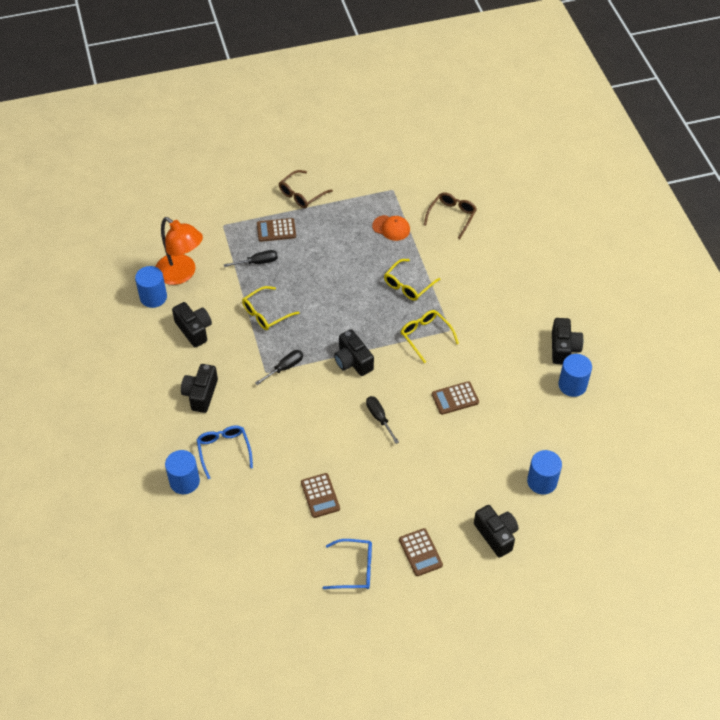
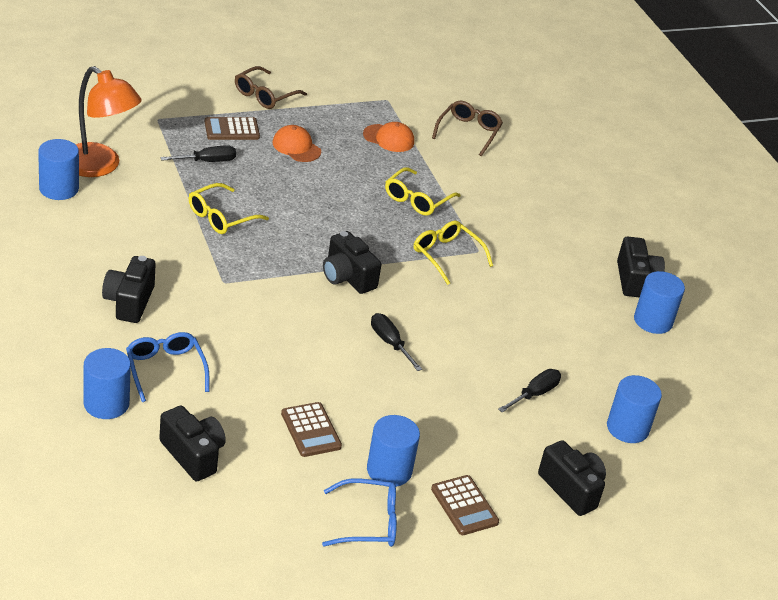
camera: 10 degrees left, 15 degrees down
(194, 330) = (118, 228): black camera -> black camera (193, 455)
(285, 368) = (251, 279): black screwdriver -> black screwdriver (534, 394)
(322, 243) = (296, 147): none -> orange cap
(371, 526) = (389, 470): none -> blue cylinder
(455, 398) = (494, 326): brown calculator -> none

